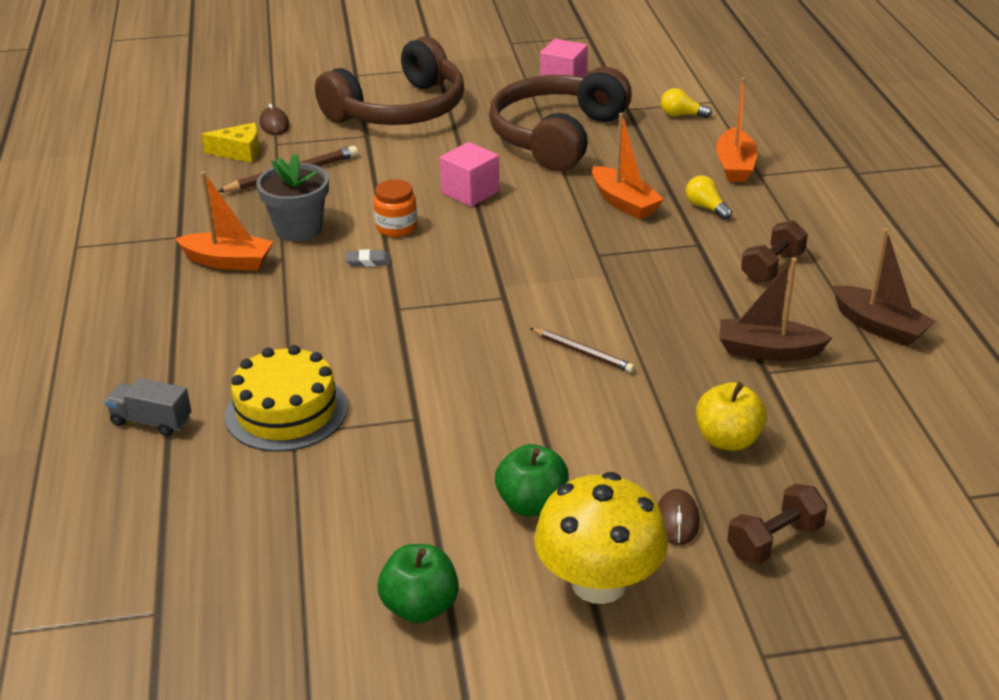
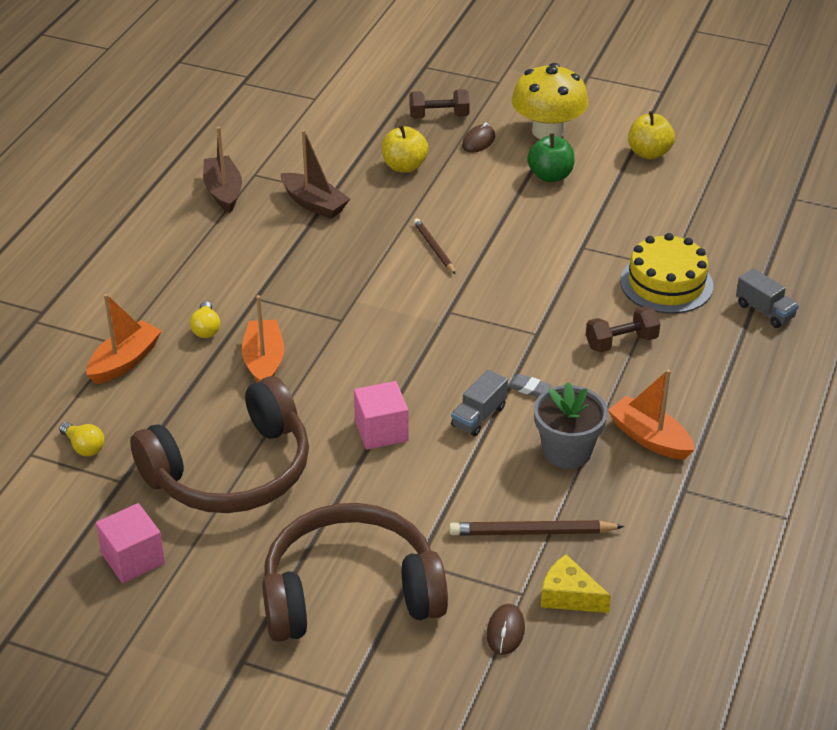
camera: 150 degrees left, 5 degrees up
(396, 227) = (479, 416): orange jar -> grey truck
(420, 607) = (649, 153): green apple -> yellow apple
(772, 267) = (230, 257): brown dumbbell -> brown dumbbell (621, 342)

